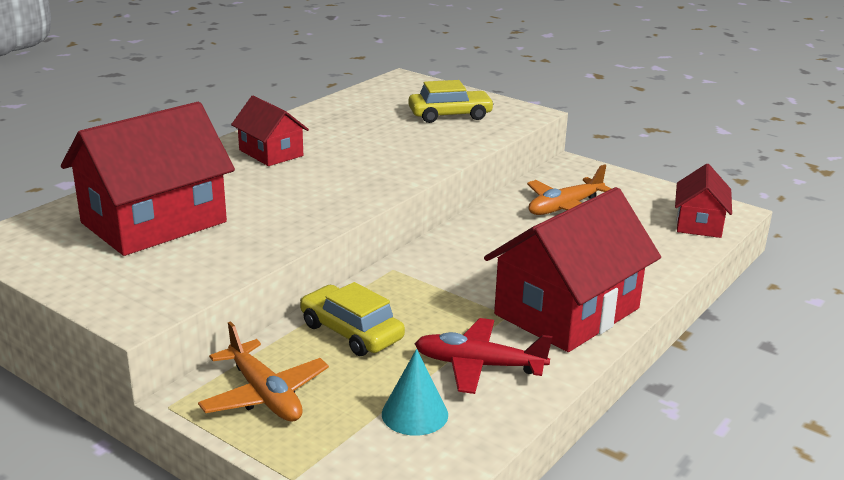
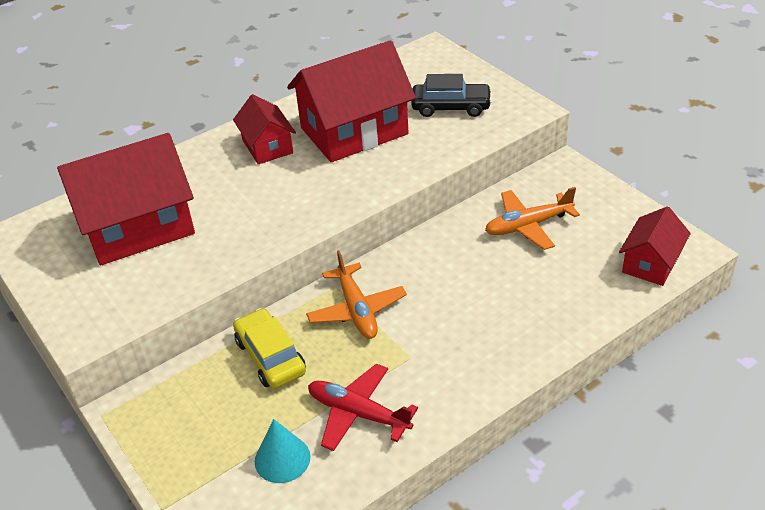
camera: 20 degrees right, 15 degrees up
(264, 395) = (175, 416): orange plane -> orange plane (357, 310)
(450, 115) = (451, 107): yellow car -> black car
(567, 311) = (465, 361): red house -> red house (354, 131)

